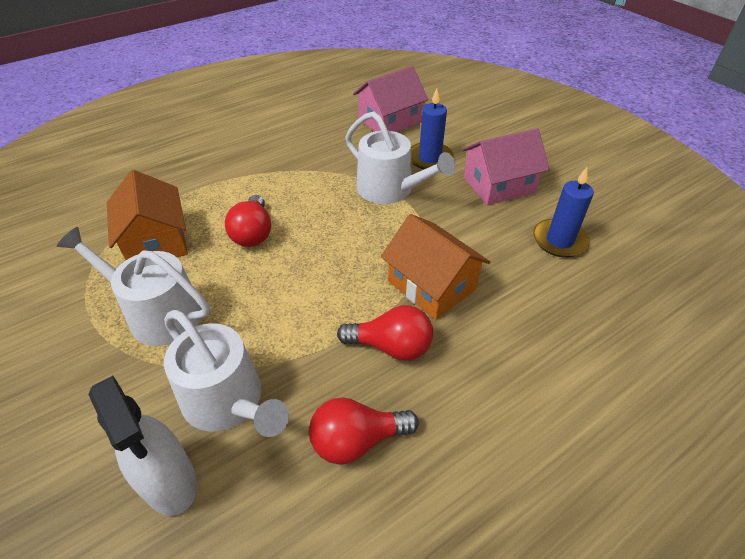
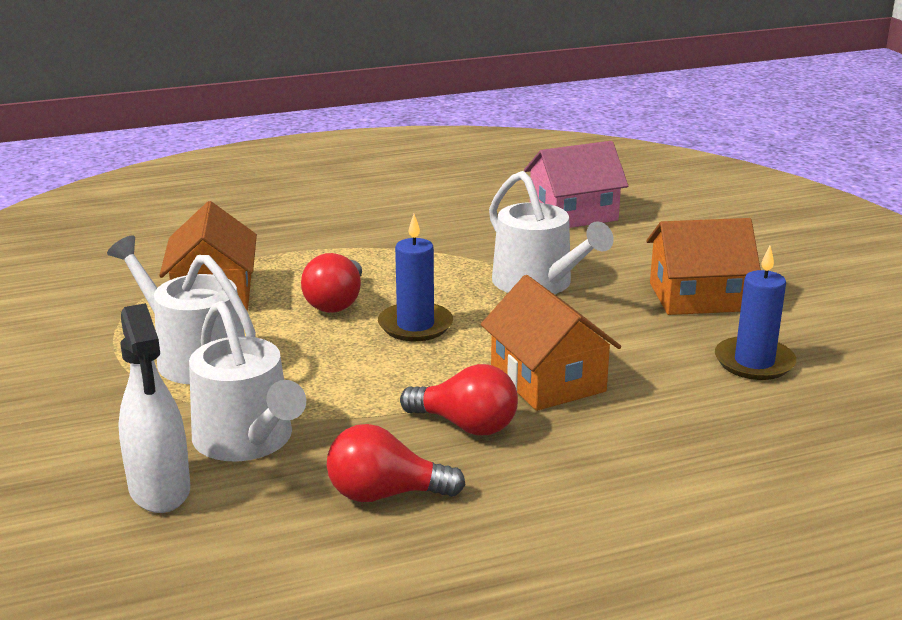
camera: 15 degrees right, 20 degrees down
(429, 158) = (611, 258): blue candle -> blue candle (415, 325)
(498, 185) = (697, 297): pink house -> orange house

